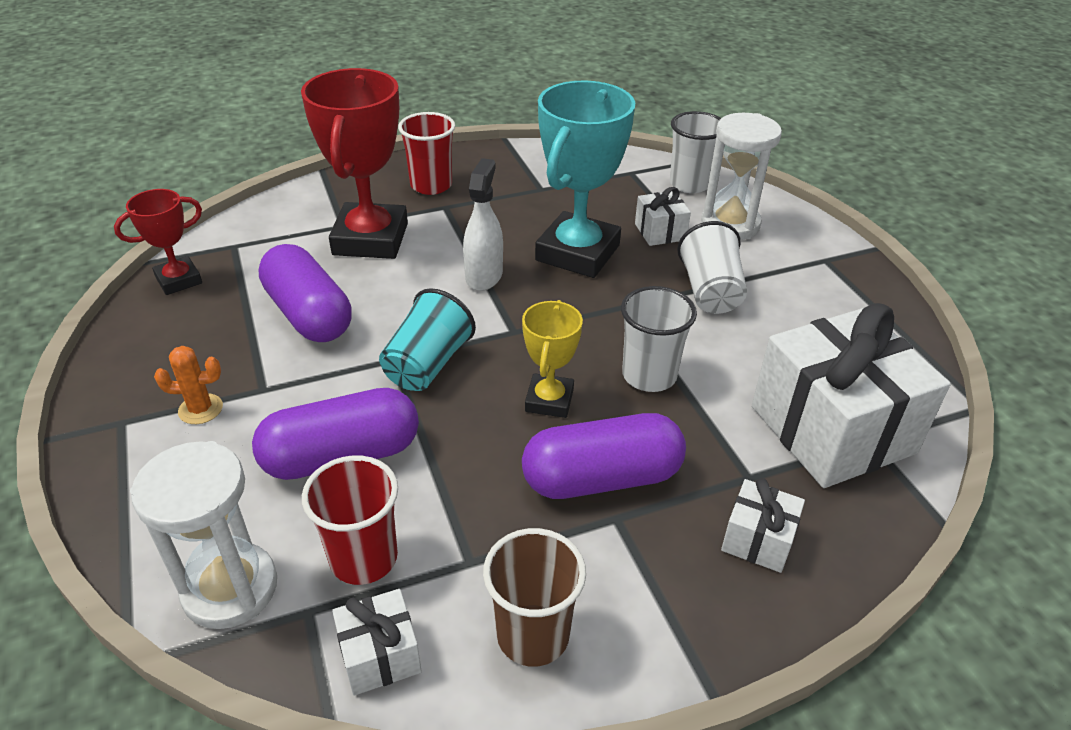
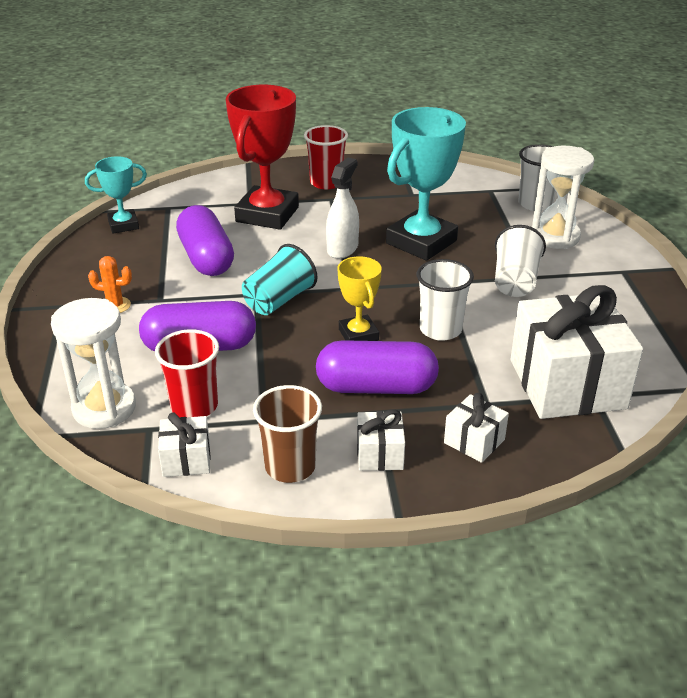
camera: 15 degrees right, 5 degrees down
(179, 280) = (123, 225): red trophy -> turquoise trophy
(549, 400) = (358, 335): yellow trophy -> yellow trophy turned 45 degrees counterclockwise
(660, 232) = (494, 235): white gift -> white gift (379, 454)

